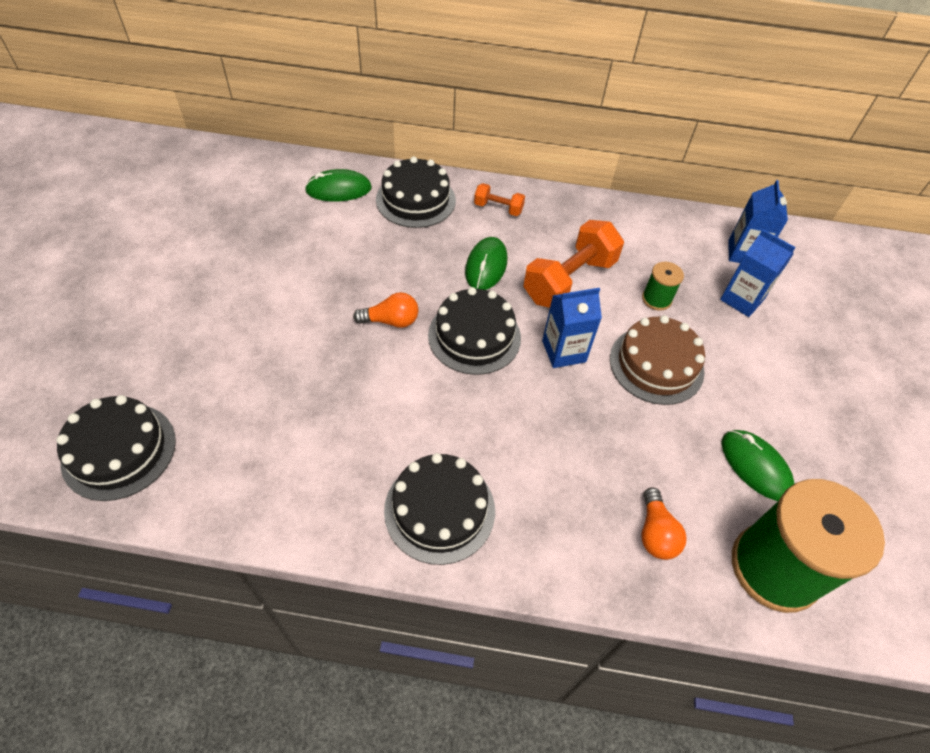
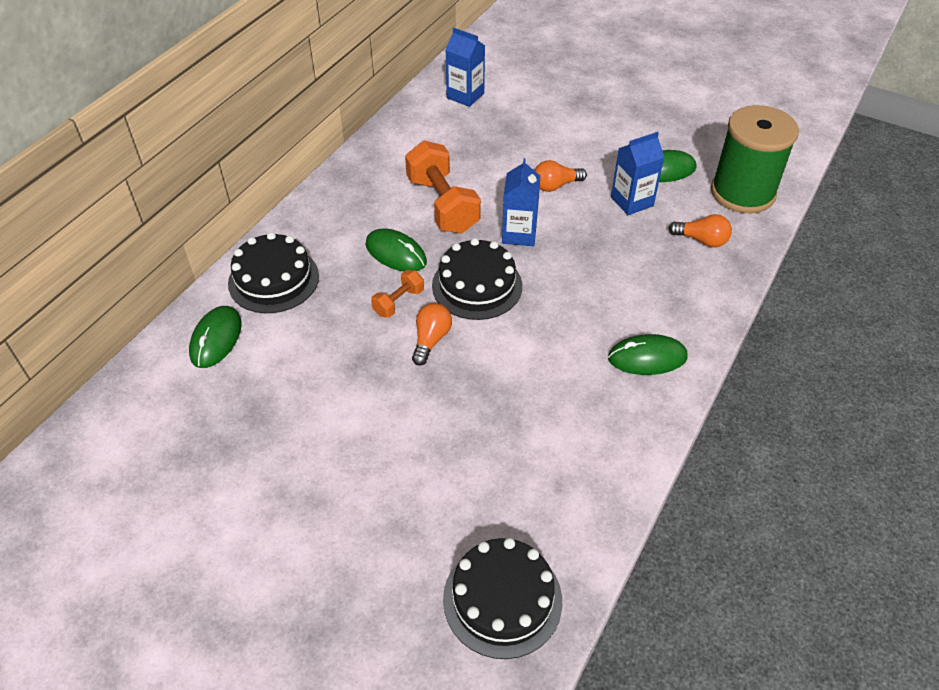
camera: 65 degrees left, 5 degrees down
(439, 510) = (647, 358): black cake -> green mouse
(498, 208) = (324, 222): orange dumbbell -> orange dumbbell (398, 302)
(656, 299) = (489, 161): green spool -> none
(656, 364) = (555, 186): brown cake -> orange light bulb
(742, 299) = (512, 116): blue carton -> blue carton (632, 201)

